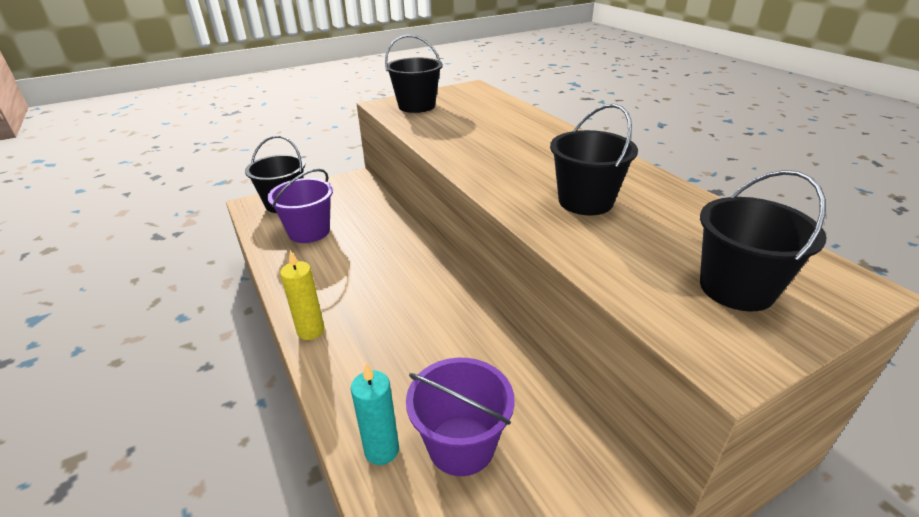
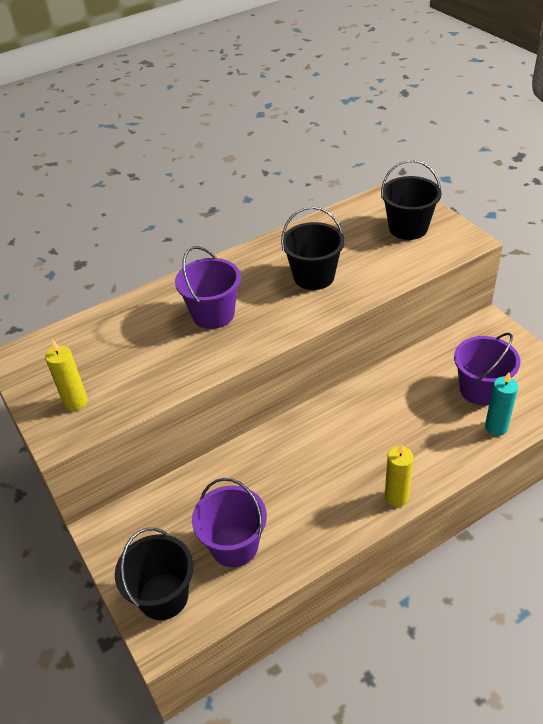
camera: 90 degrees left, 10 degrees up
(416, 106) = (75, 402): black bucket -> yellow candle
(516, 148) = (213, 314): none -> purple bucket

